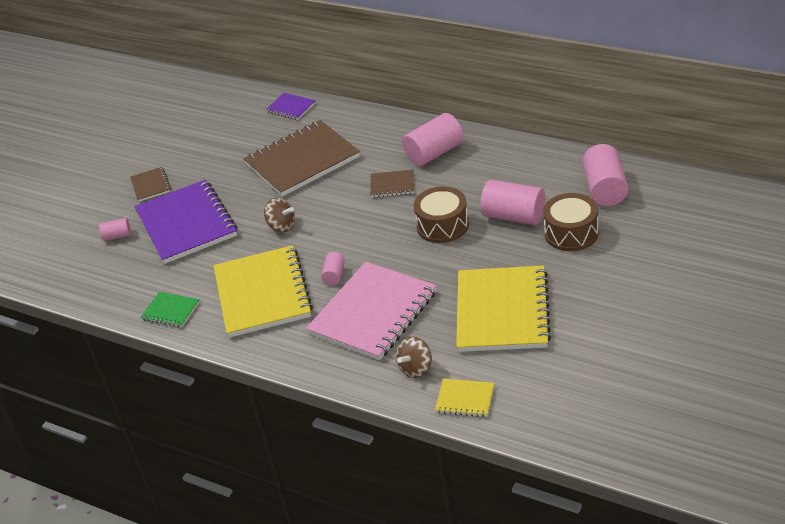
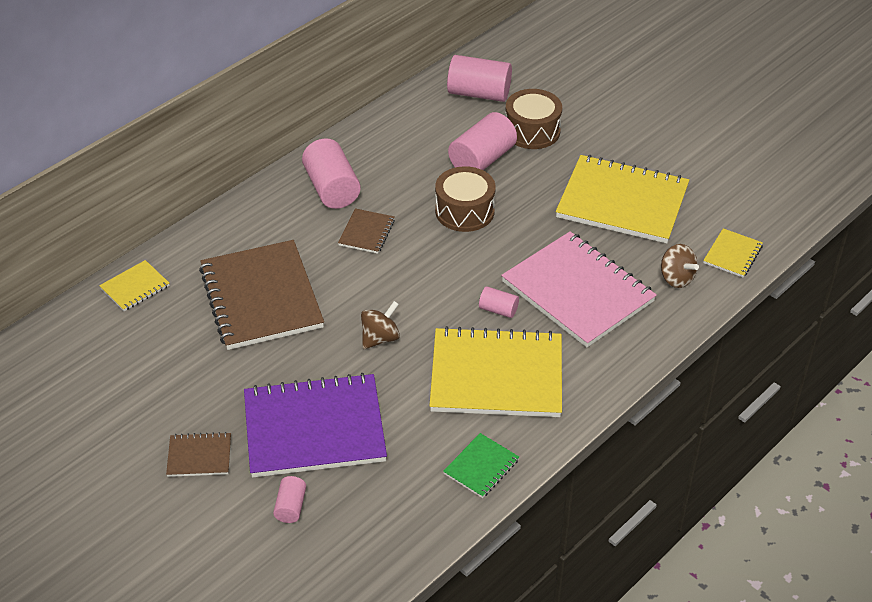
camera: 80 degrees left, 5 degrees up
(291, 107) = (135, 287): purple notebook -> yellow notebook

